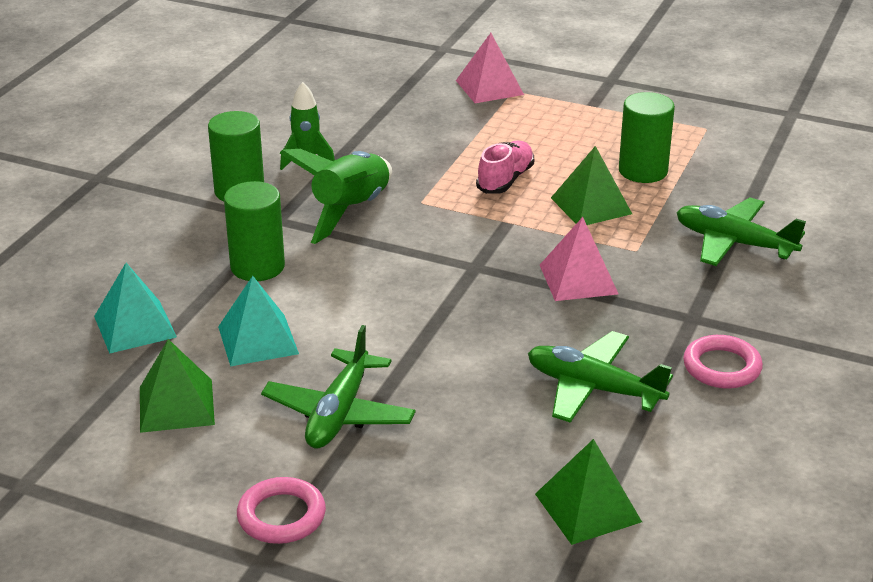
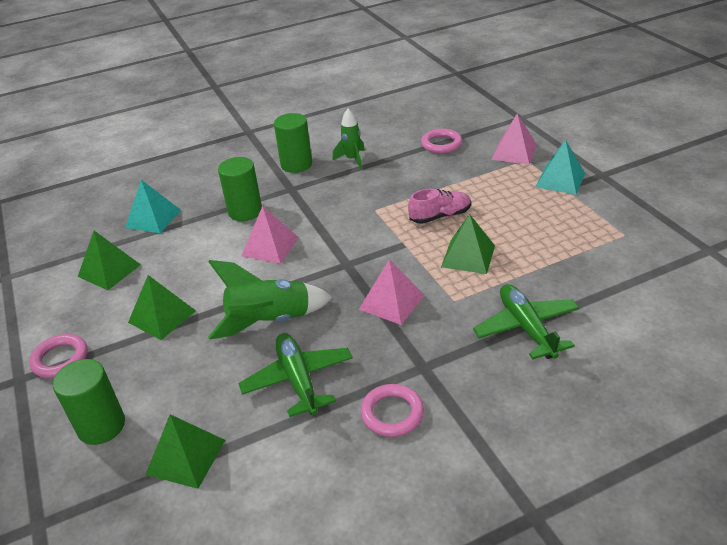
camera: 45 degrees right, 5 degrees up
(257, 340) = (188, 253): turquoise pyramid -> turquoise pyramid (560, 180)
(339, 413) = (162, 316): green plane -> green pyramid
(350, 211) = (331, 199): green rocket -> green rocket (270, 322)
(355, 288) = (270, 246): none -> pink pyramid
(393, 106) = (441, 144): none -> pink ring
(643, 171) = (535, 247): green cylinder -> green cylinder (101, 426)

